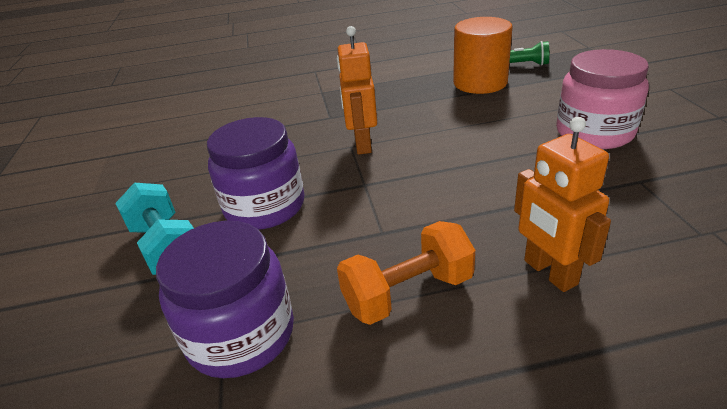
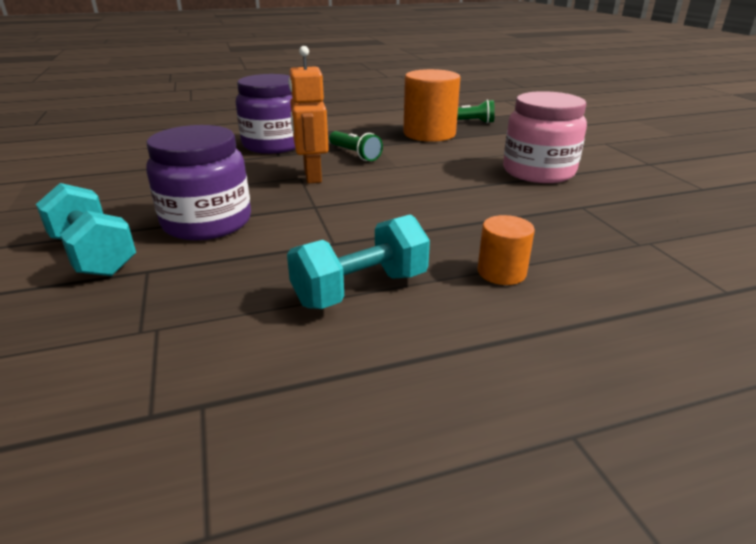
camera: 10 degrees left, 5 degrees down
(241, 334) = (178, 326): purple jar -> purple jar (274, 145)
(404, 113) = (355, 154): none -> green flashlight
(408, 293) = (360, 289): orange dumbbell -> turquoise dumbbell
(549, 272) = (501, 272): orange robot -> orange cylinder

